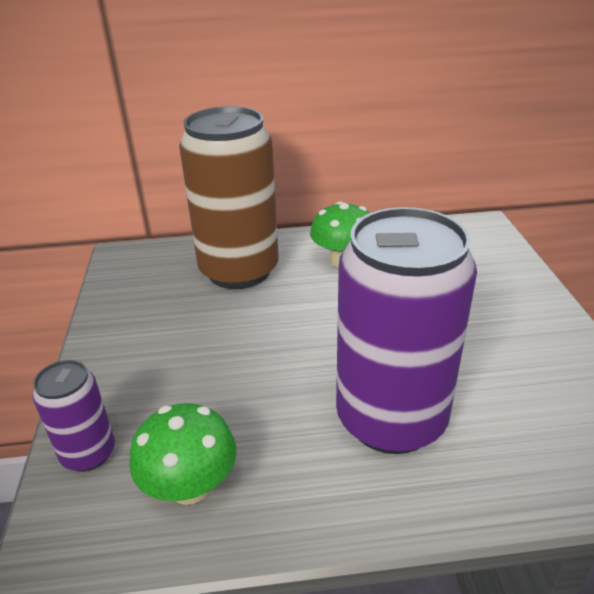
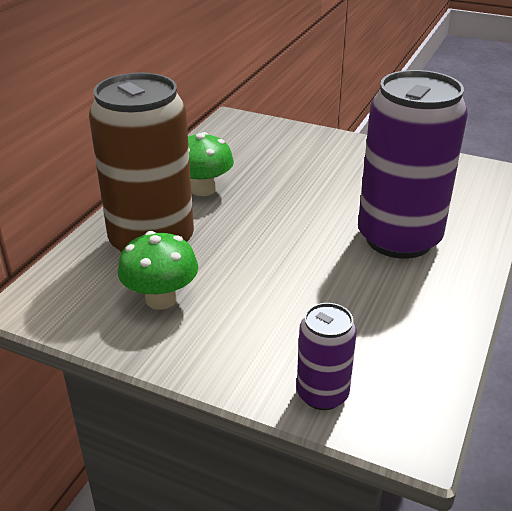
camera: 60 degrees left, 0 degrees up
(190, 487) = (398, 346): green mushroom -> green mushroom (161, 299)

